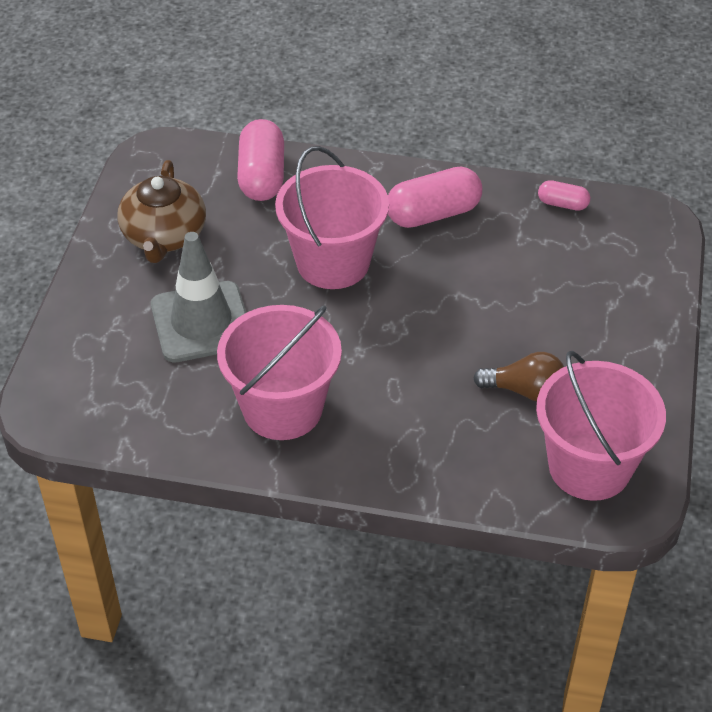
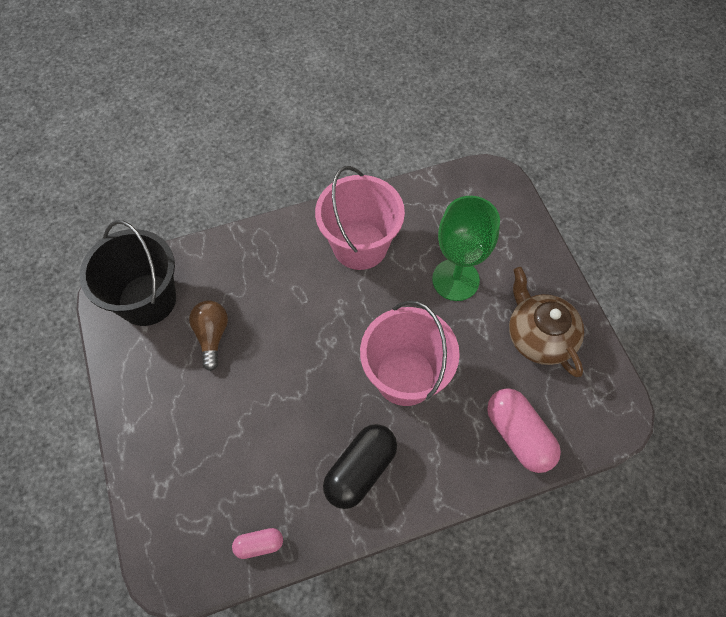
camera: 150 degrees right, 15 degrees up
(201, 322) = (455, 280): grey traffic cone -> green goblet
(433, 214) = (360, 470): pink capsule -> black capsule
(525, 390) = (212, 336): brown light bulb -> brown light bulb turned 105 degrees clockwise
(589, 466) = (147, 299): pink bucket -> black bucket

